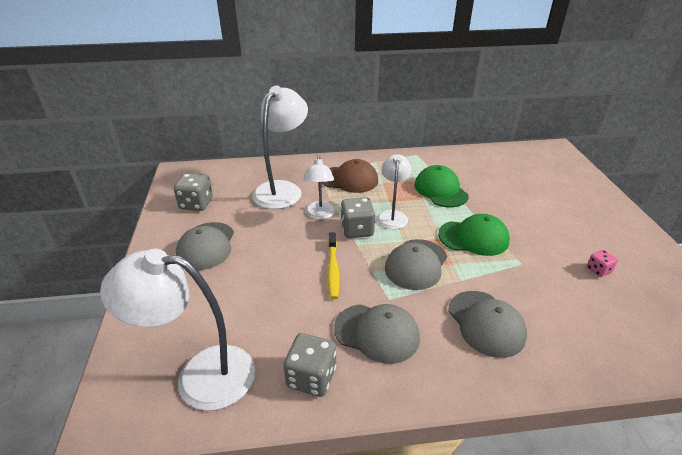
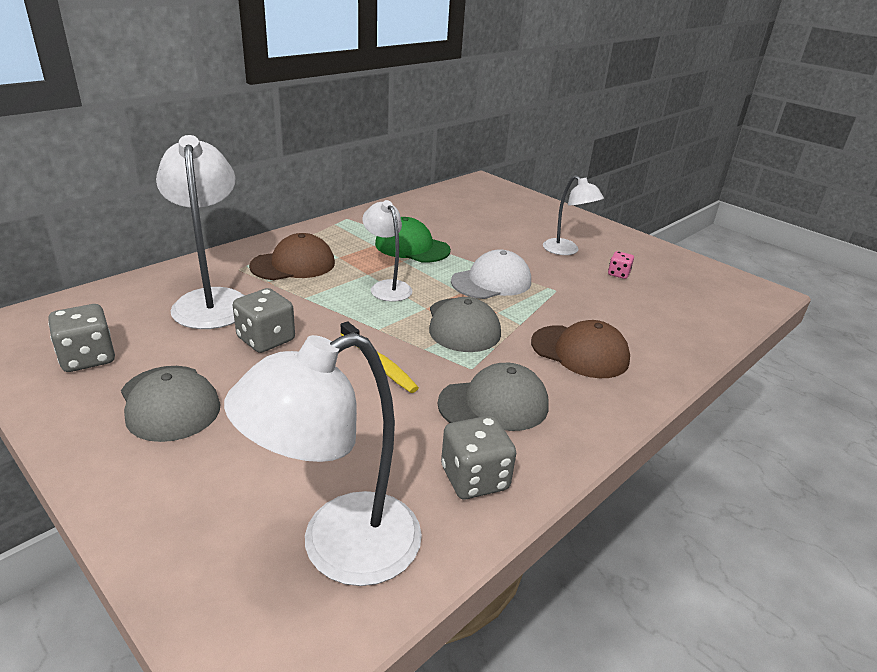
camera: 40 degrees left, 5 degrees down
(320, 215) = (298, 313): white lamp -> white lamp (566, 250)
(357, 230) = (362, 314): grey dice -> grey dice (266, 339)
(474, 238) = (491, 281): green cap -> white cap
(486, 323) = (580, 352): grey cap -> brown cap

